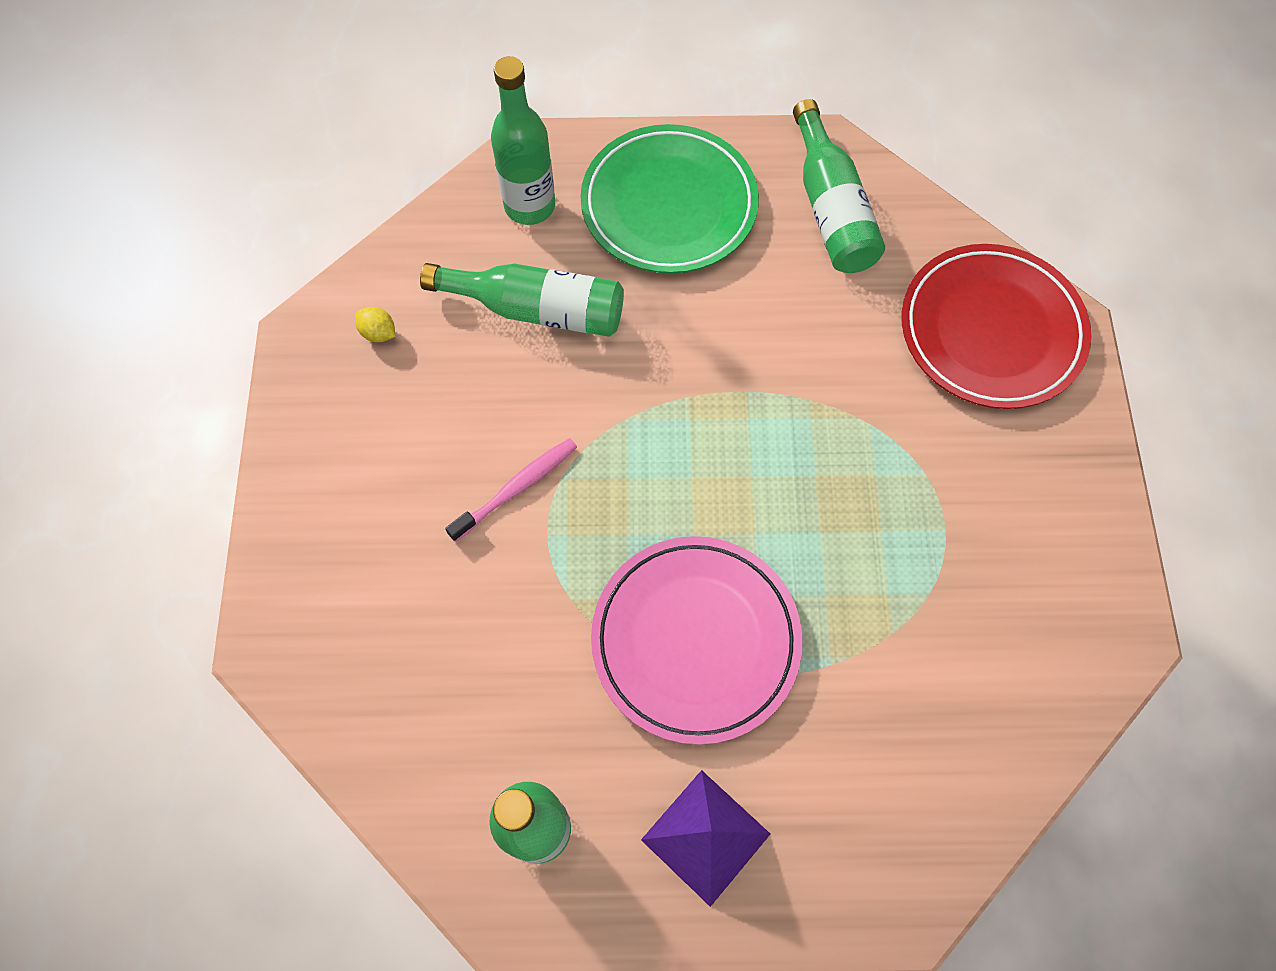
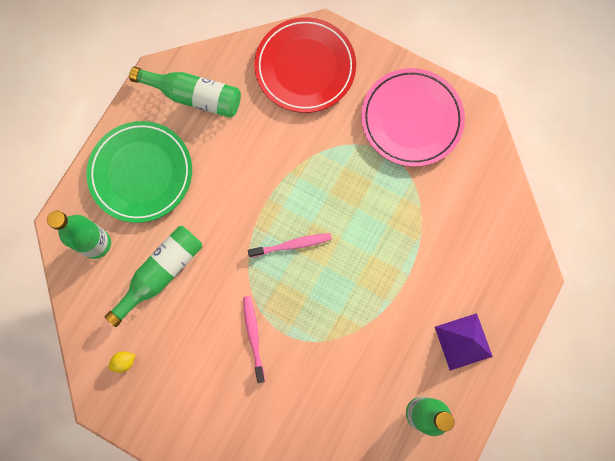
camera: 60 degrees left, 10 degrees up
(695, 640) = (376, 295): pink plate -> pink plate (411, 119)
(696, 466) = (292, 245): none -> pink toothbrush

